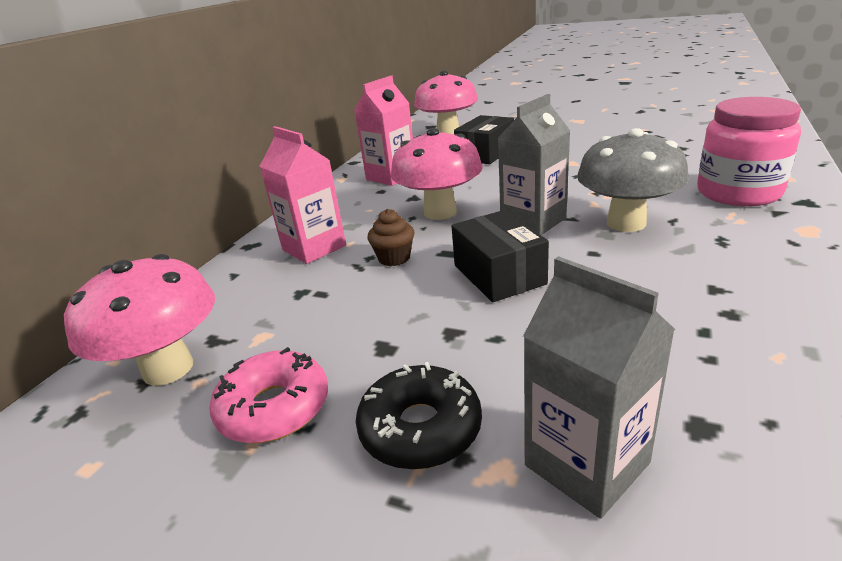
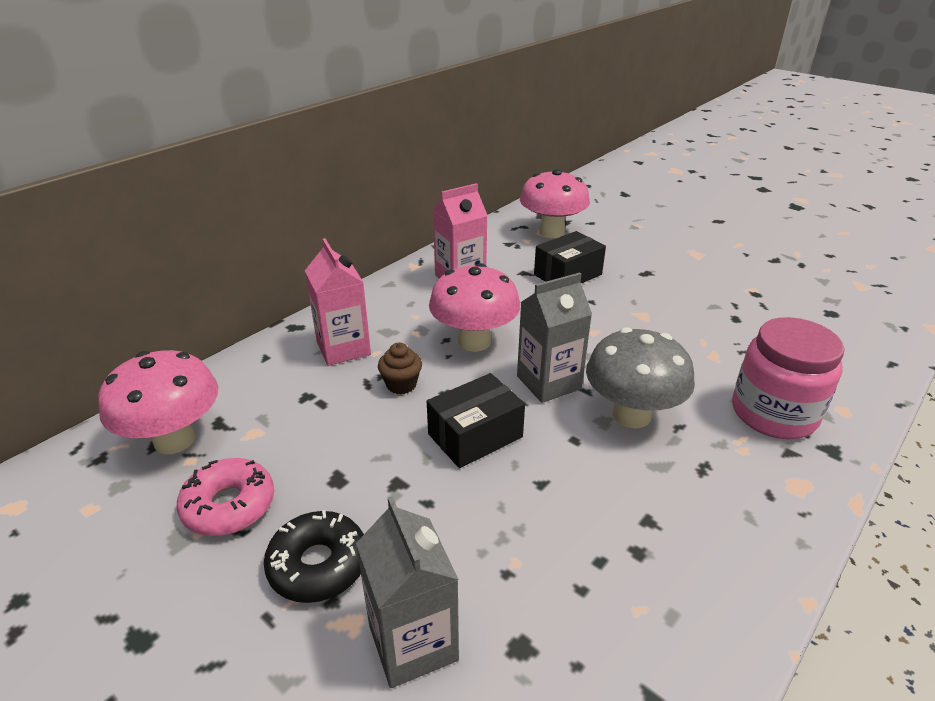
camera: 15 degrees right, 5 degrees up
(499, 274) = (475, 435): black box -> black box turned 60 degrees clockwise

